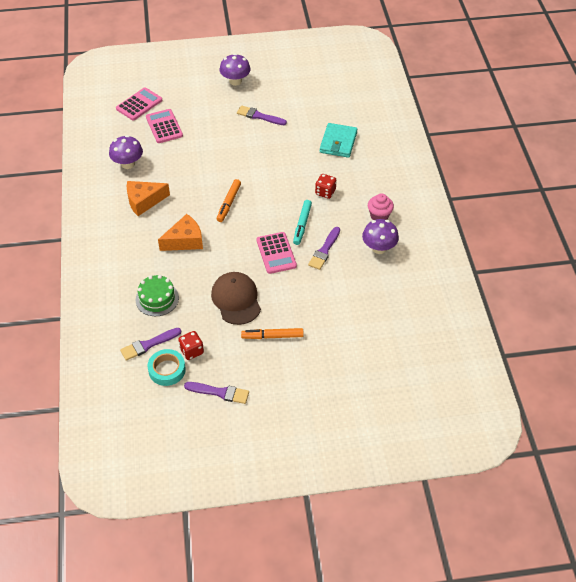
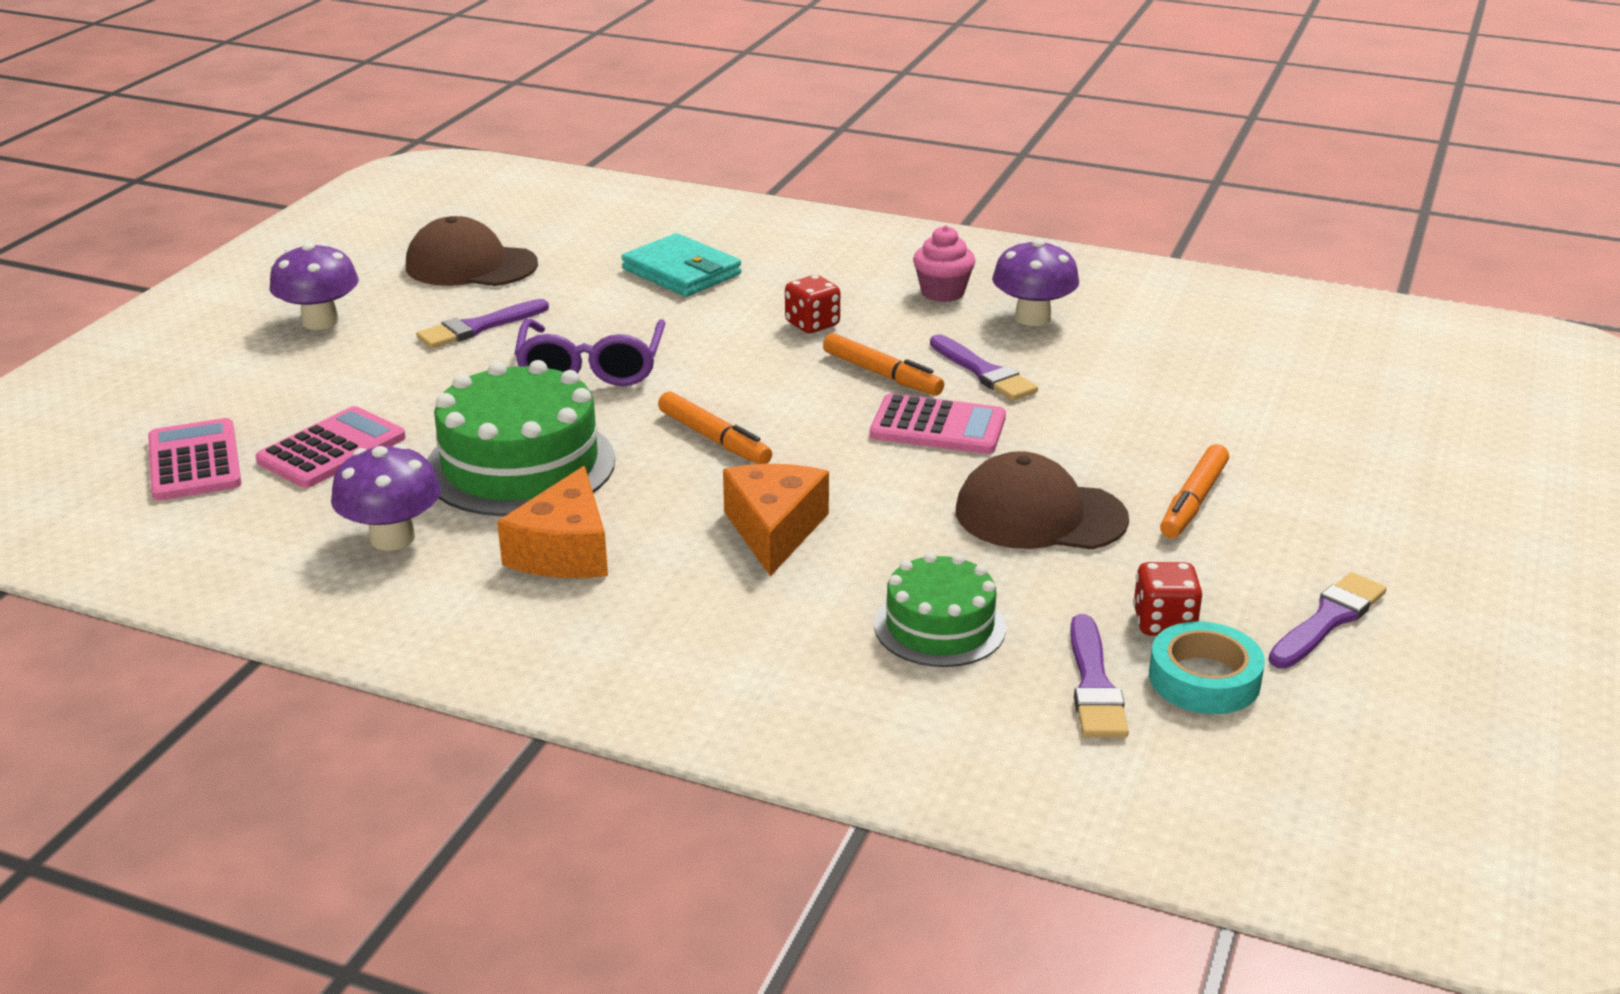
camera: 60 degrees left, 20 degrees down
(164, 126) = (332, 449): pink calculator -> pink calculator turned 120 degrees clockwise
(183, 169) = (520, 465): none -> green cake
(253, 154) = (591, 367): none -> purple glasses
(300, 91) = (470, 265): none -> brown cap
(302, 225) = (882, 374): turquoise marker -> orange marker

